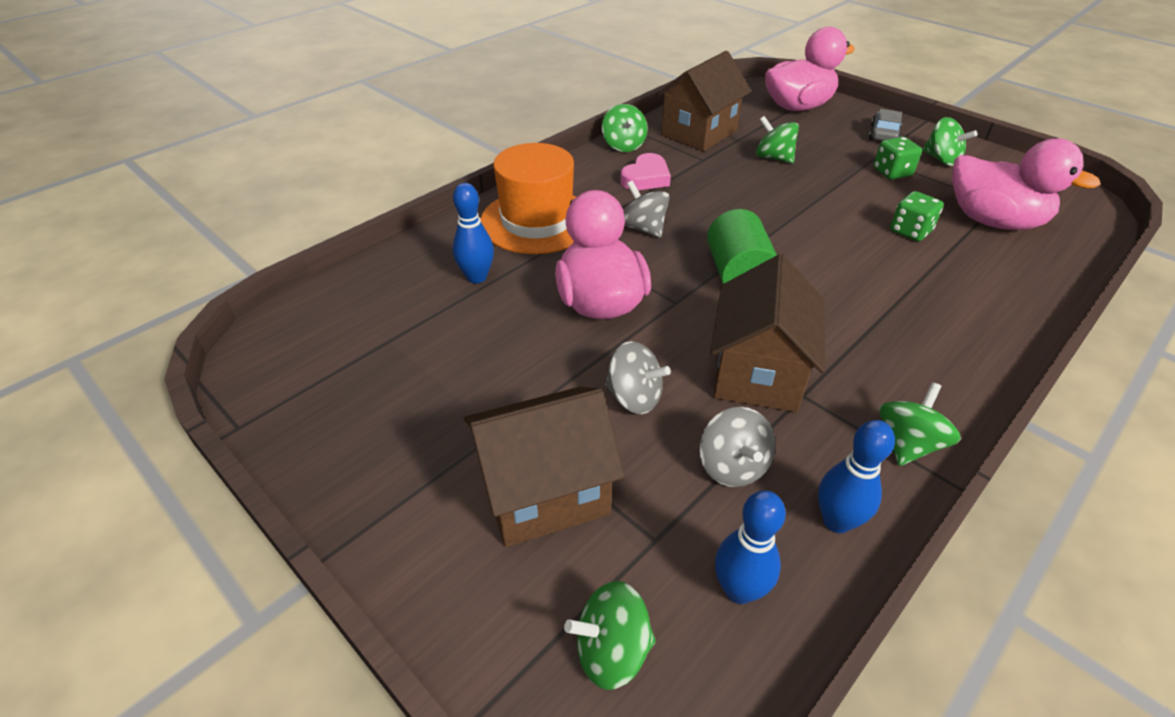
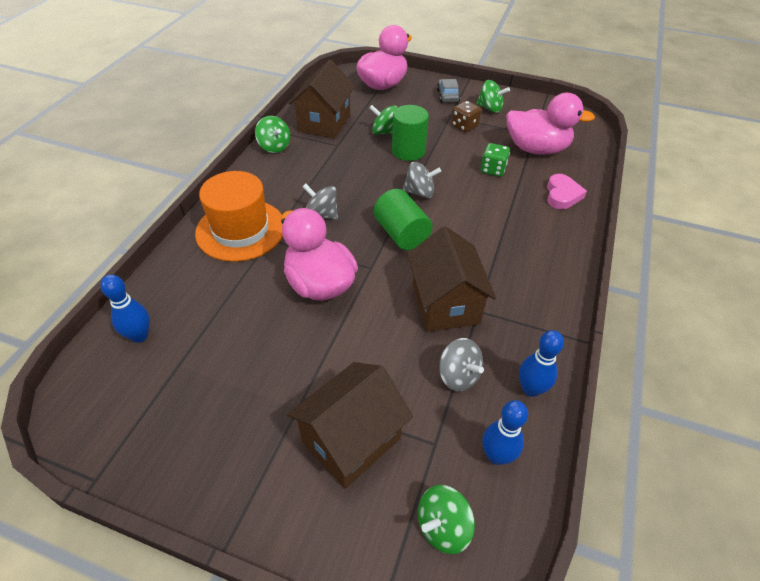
camera: 25 degrees left, 5 degrees up
(477, 277) = (219, 291): blue bowling pin -> blue bowling pin (139, 336)
(634, 397) = (376, 349): grey spinning top -> grey spinning top (420, 192)
(646, 178) = (304, 171): pink heart -> pink heart (562, 195)
(795, 184) = (408, 151): none -> green cylinder
(892, 172) = (464, 126): green dice -> brown dice
(907, 444) = (548, 323): green spinning top -> none

